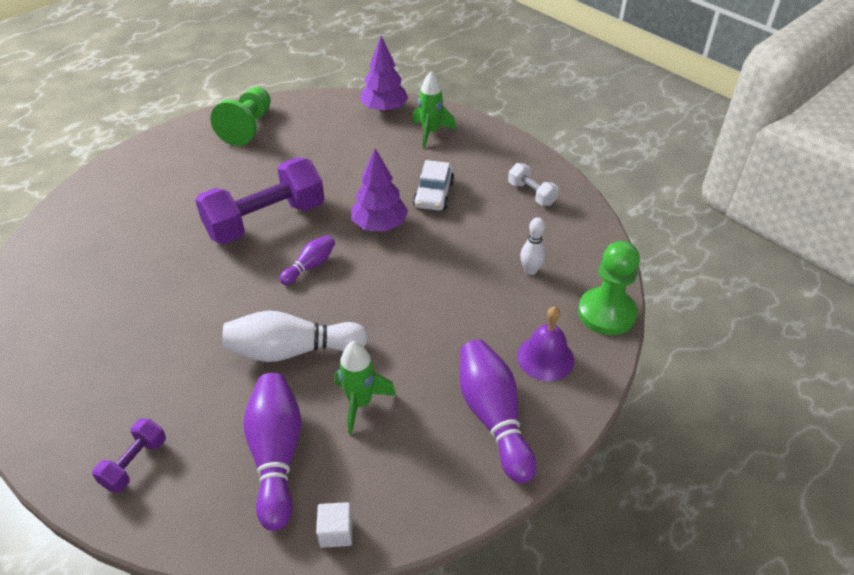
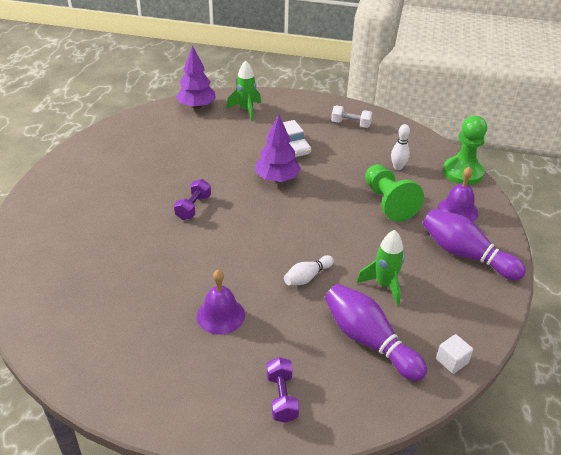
camera: 35 degrees left, 5 degrees down
(172, 347) = (220, 315): none -> purple bell
(248, 127) = (105, 152): green pawn -> green pawn (388, 202)
(265, 220) = (193, 207): purple dumbbell -> purple dumbbell, size x0.46
(292, 350) = (307, 277): white bowling pin -> white bowling pin, size x0.54
(310, 266) = (259, 222): purple bowling pin -> none

